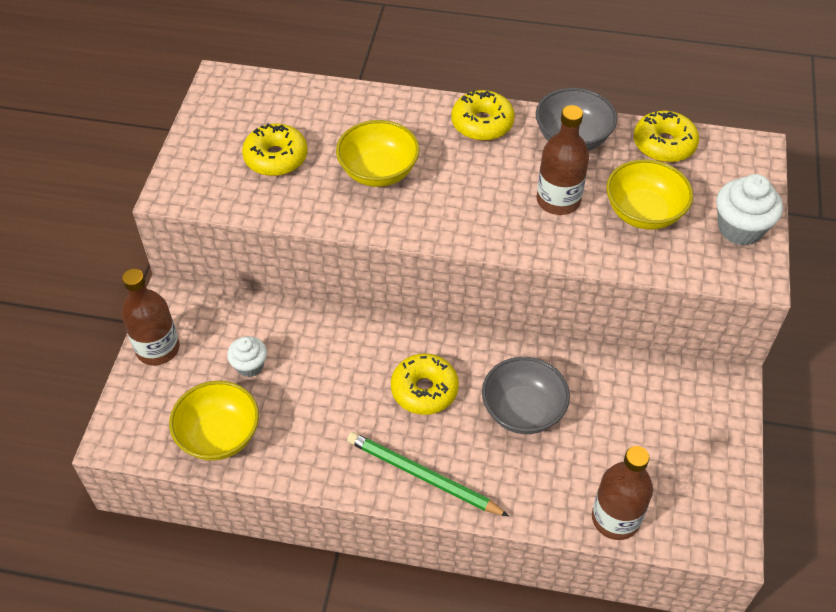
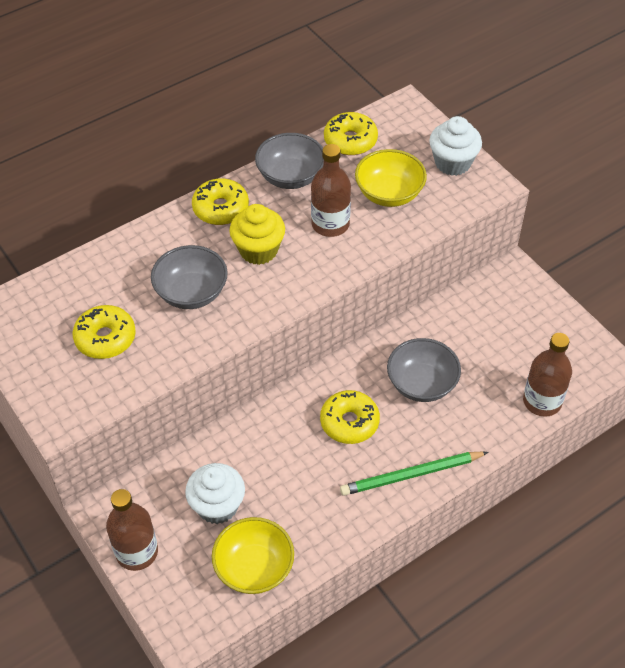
camera: 45 degrees left, 0 degrees up
(250, 366) = (217, 506): white cupcake -> white cupcake, size x1.59
(378, 172) = (191, 293): yellow bowl -> grey bowl
(471, 177) = (258, 250): none -> yellow cupcake

